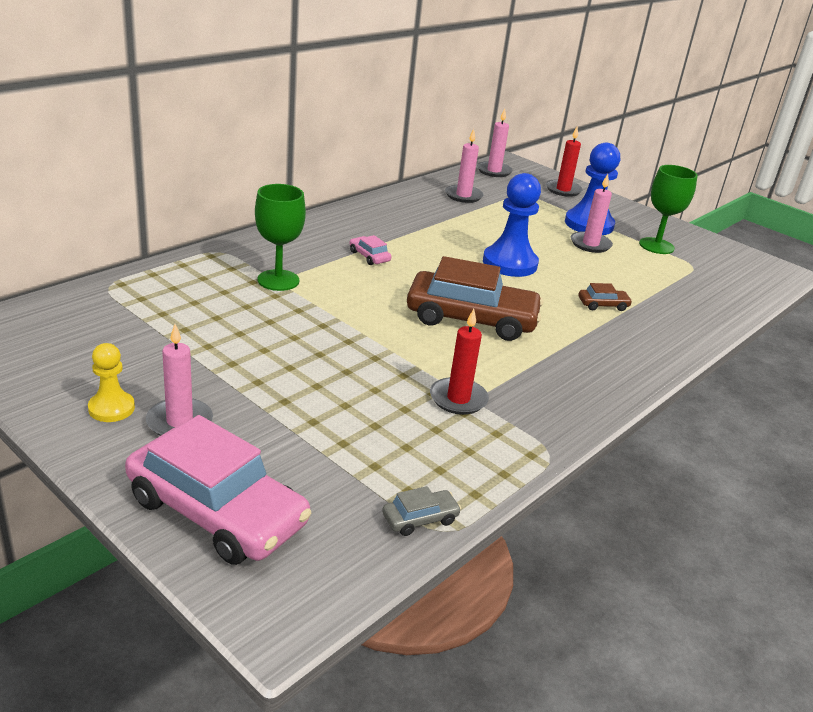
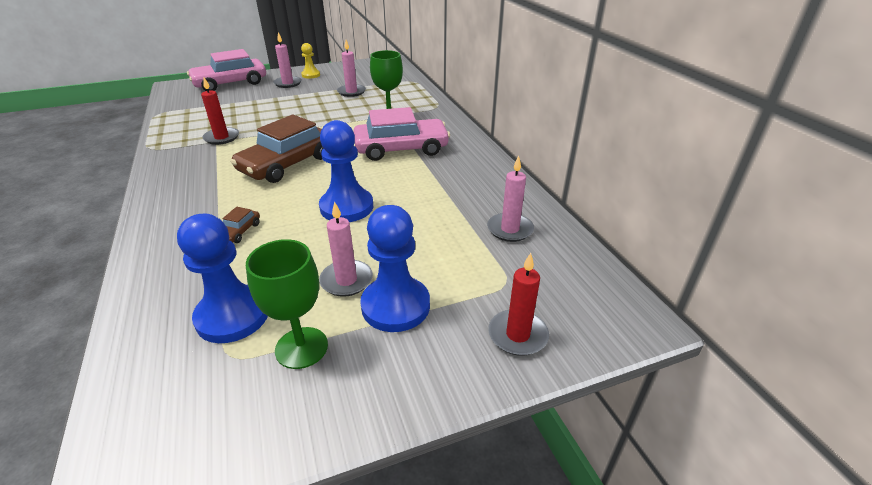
camera: 120 degrees right, 5 degrees up
(369, 256) = (401, 149): pink car -> pink car, size x2.43
(420, 519) = (170, 111): grey car -> none
(494, 171) = (594, 285): pink candle -> pink candle (351, 92)
(671, 275) = (232, 316): none -> blue pawn

